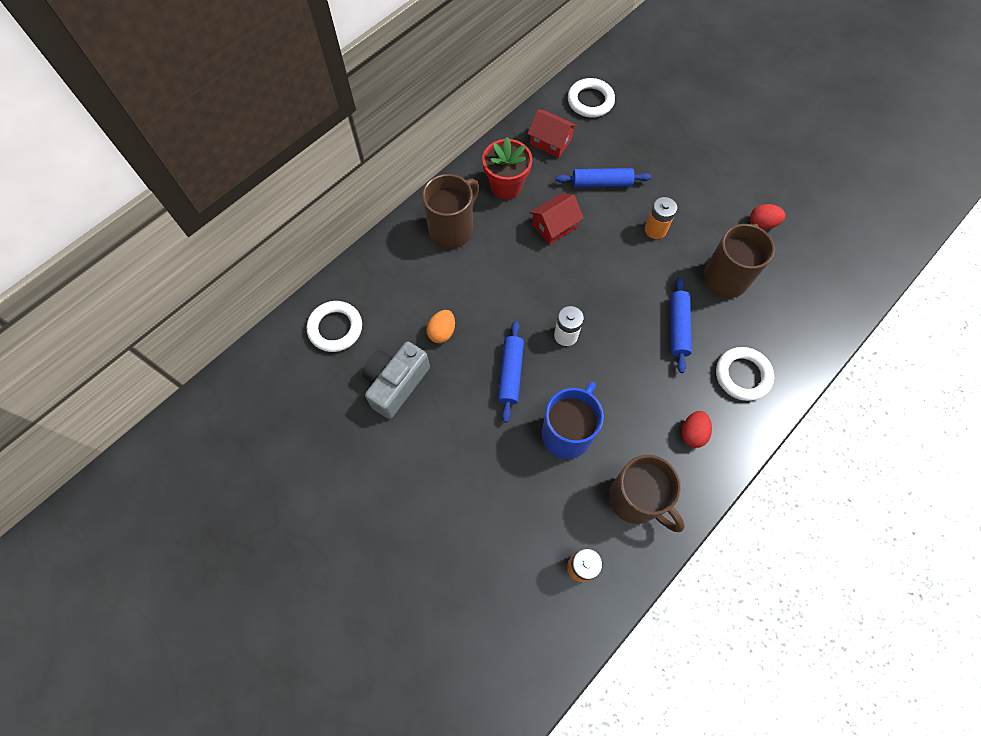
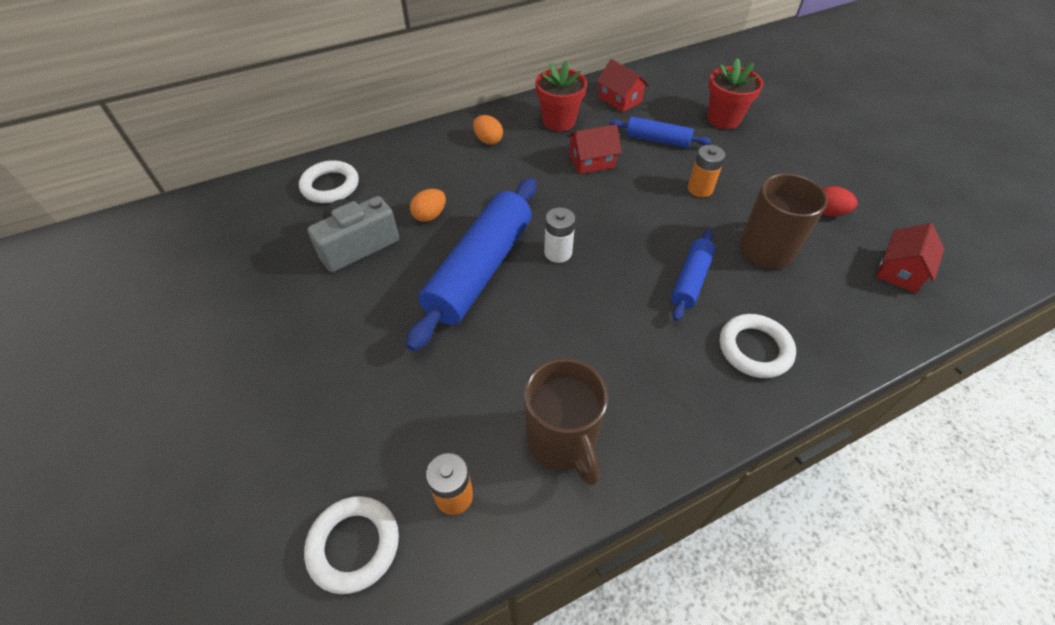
camera: 20 degrees right, 15 degrees down
(452, 229) = (488, 140): brown mug -> orange egg
(510, 373) = (479, 269): blue rolling pin -> blue rolling pin, size x1.93
(567, 433) = (513, 343): blue mug -> none
(590, 101) = (674, 80): white ring -> white ring (354, 545)
(650, 140) = (723, 119): none -> red flower pot
(692, 433) = (666, 391): red egg -> none
(827, 266) = (900, 270): none -> red house

